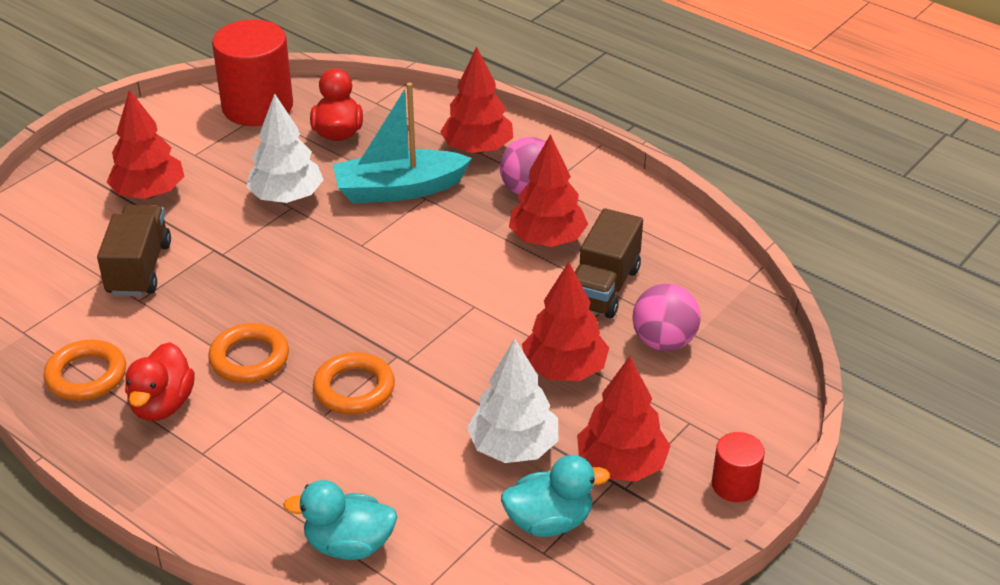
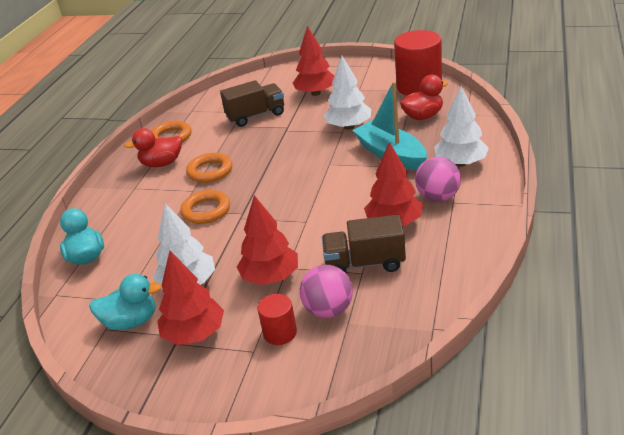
camera: 70 degrees right, 5 degrees down
(477, 149) = (461, 163): red tree -> white tree
(549, 522) = (131, 321): turquoise duck -> turquoise duck turned 60 degrees counterclockwise
(735, 485) = (201, 396): red cylinder -> red cylinder (280, 333)

